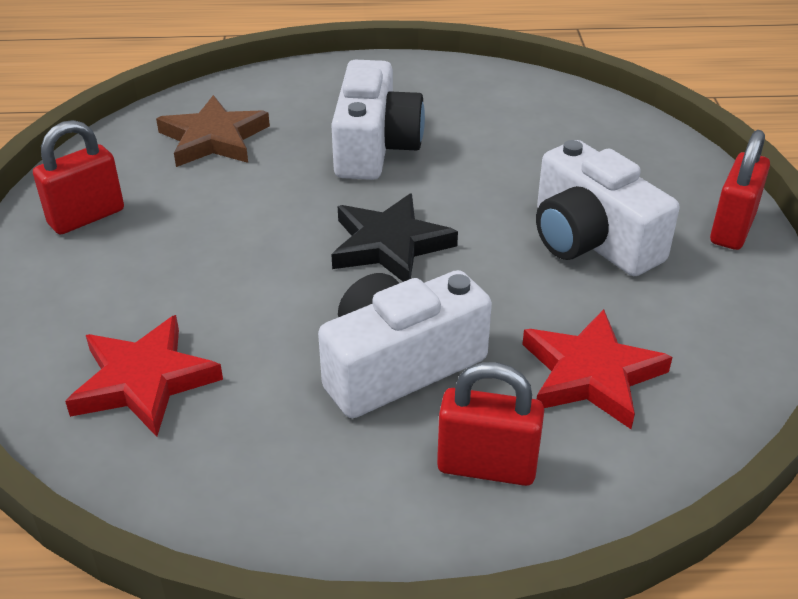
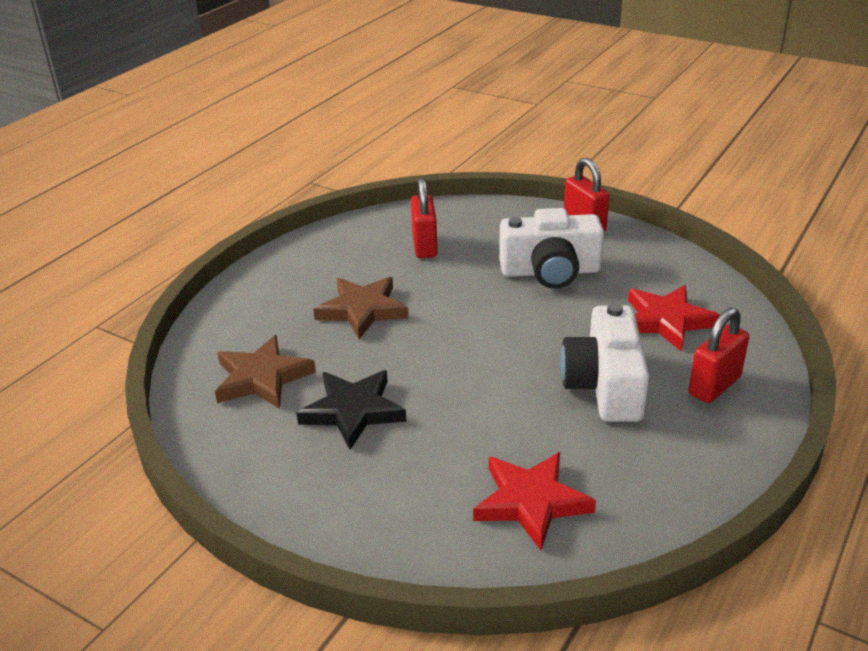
camera: 55 degrees left, 5 degrees down
(86, 217) = (297, 477): red padlock -> red padlock (424, 246)
(374, 147) = (362, 310): white camera -> brown star
(389, 245) = (481, 345): black star -> black star (353, 411)

